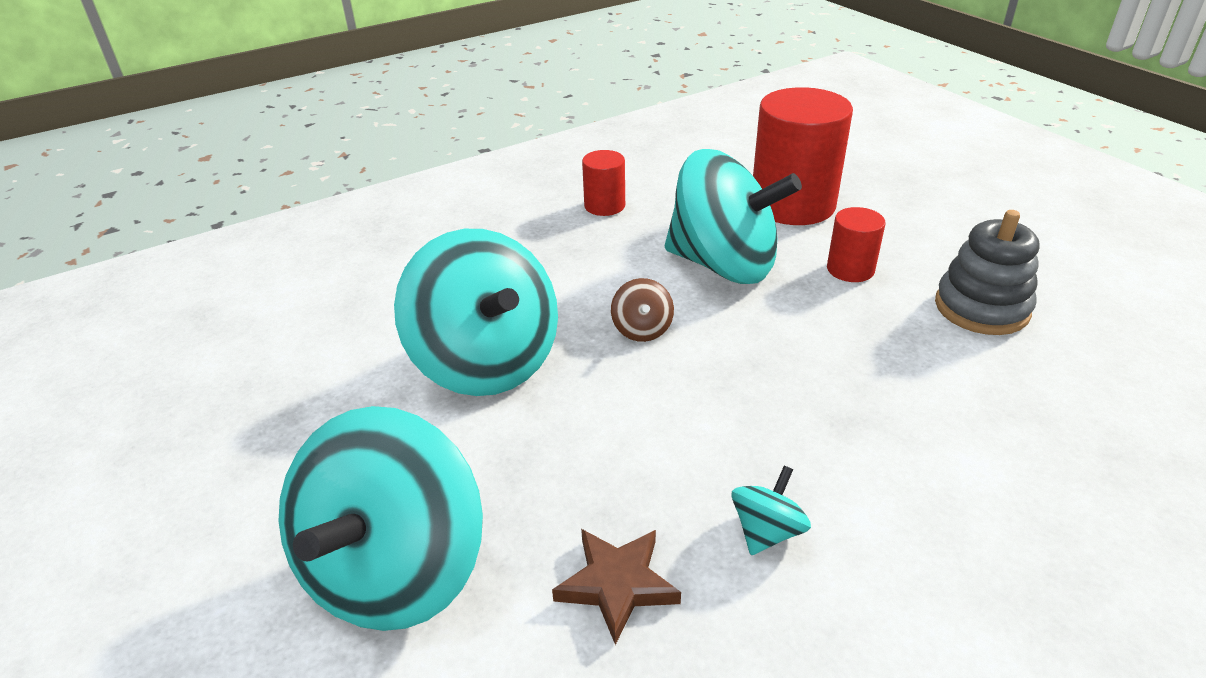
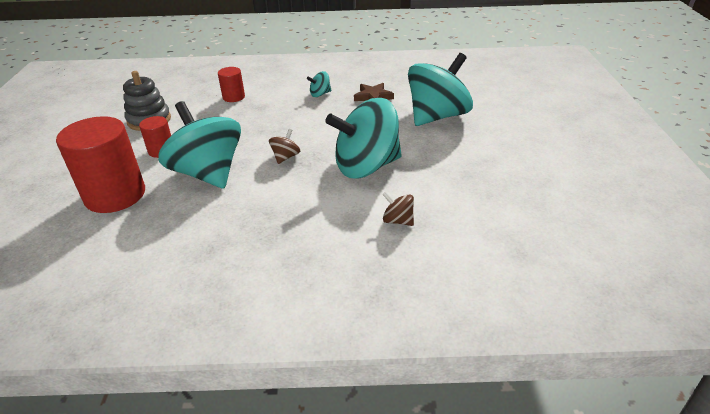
camera: 150 degrees left, 0 degrees up
(386, 298) = (398, 220): none -> brown spinning top
(486, 362) = (366, 166): turquoise spinning top -> turquoise spinning top turned 105 degrees counterclockwise
(604, 206) = (210, 241): red cylinder -> red cylinder (233, 97)

